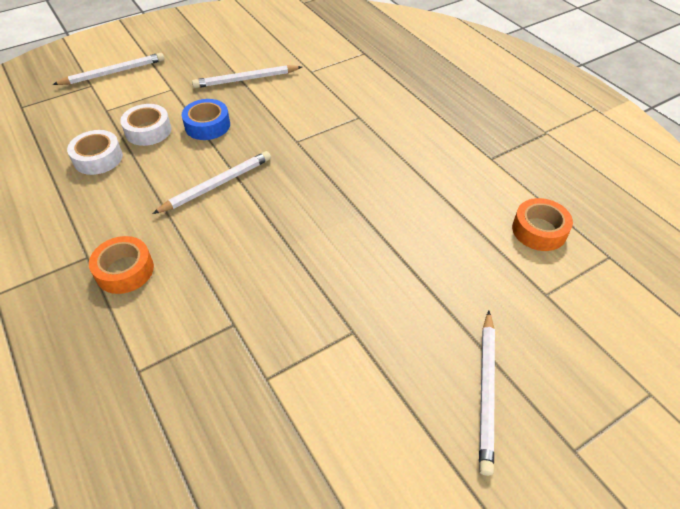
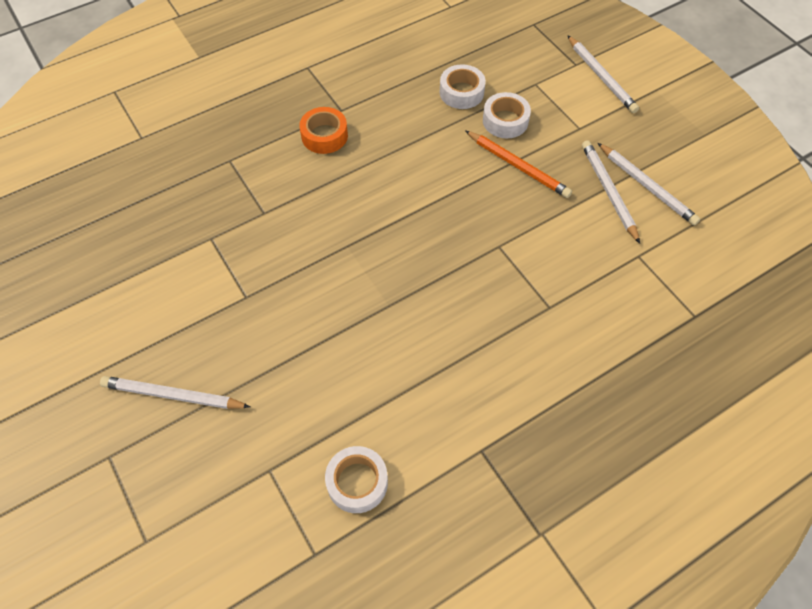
camera: 90 degrees right, 10 degrees up
(207, 125) = (518, 166): blue tape -> orange pencil
(217, 184) = (427, 184): white pencil -> white pencil (647, 186)
(539, 230) = (357, 482): orange tape -> white tape

